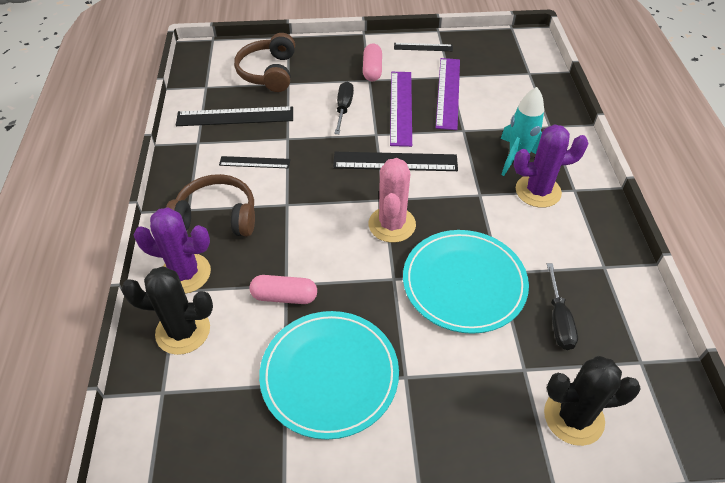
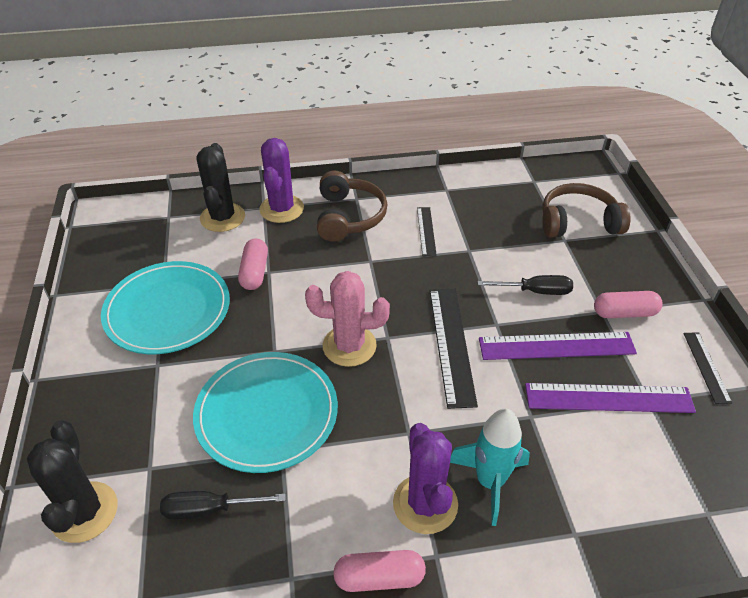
camera: 85 degrees right, 5 degrees down
(235, 116) = (492, 208): black ruler -> none
(594, 219) = (379, 577): none -> pink capsule

